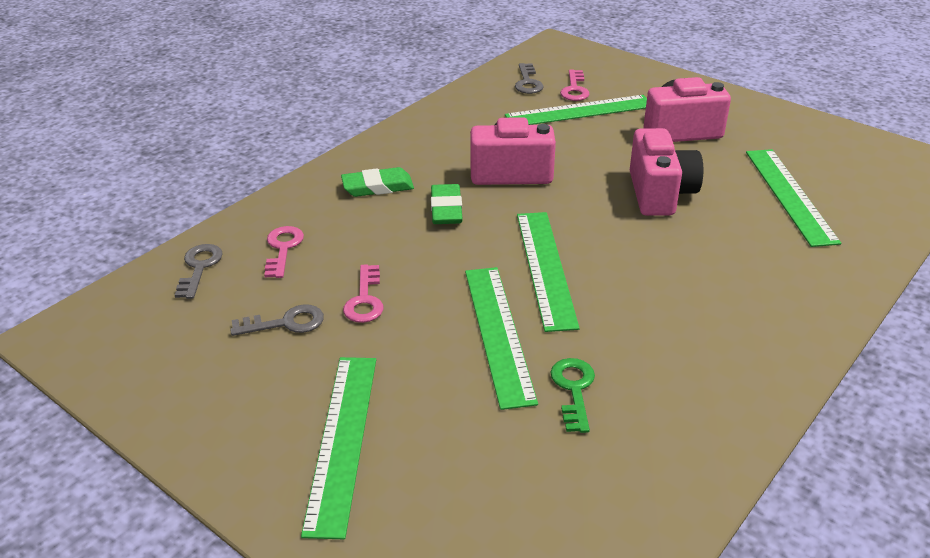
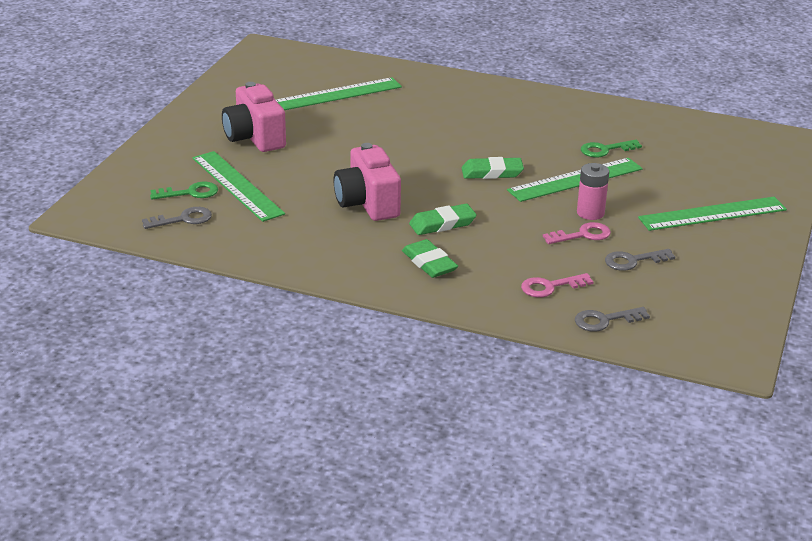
camera: 110 degrees left, 5 degrees down
(286, 323) = (633, 261): grey key -> grey key turned 75 degrees counterclockwise
(410, 321) = (590, 213): none -> pink battery
(546, 268) = (492, 172): green ruler -> green eraser
(574, 89) = (190, 193): pink key -> green key
(660, 194) = (364, 139): pink camera -> none

